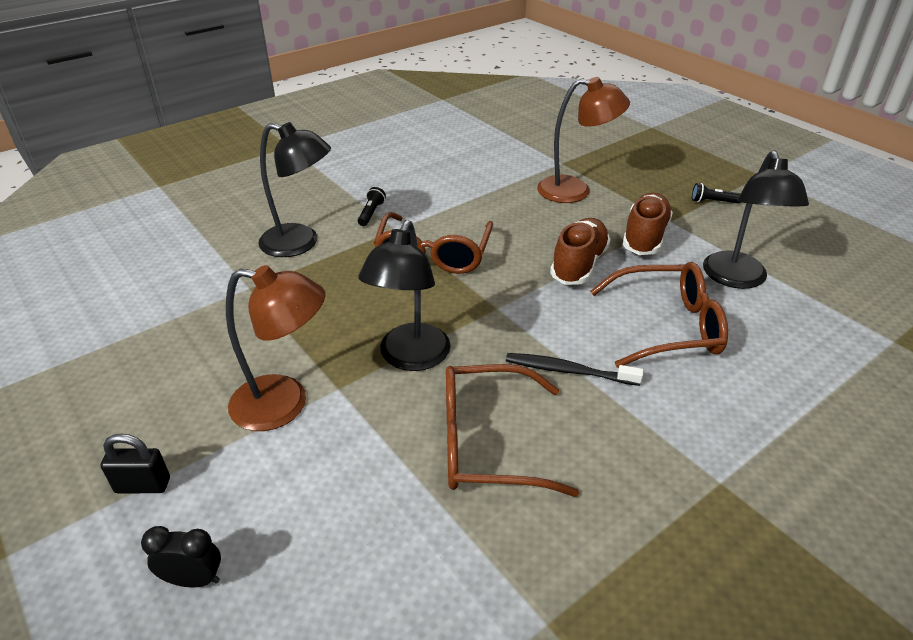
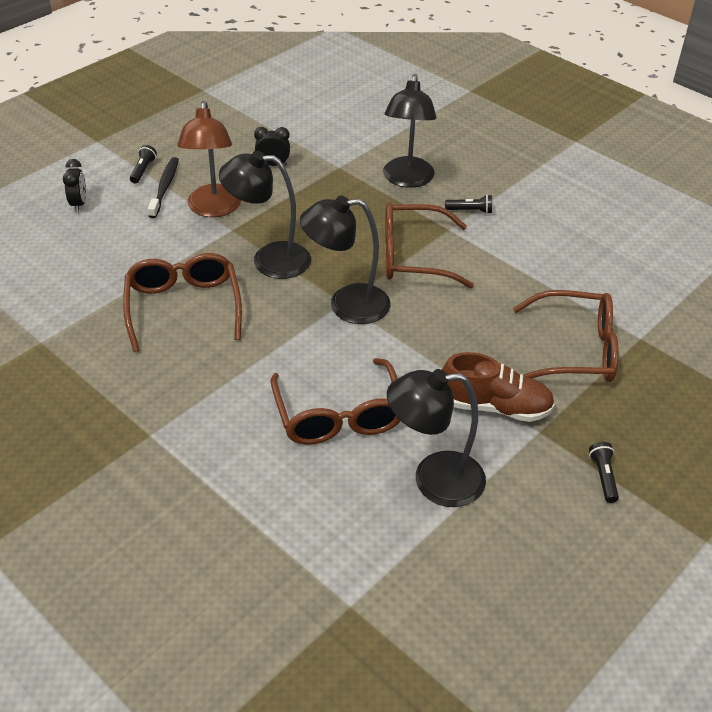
camera: 80 degrees right, 5 degrees up
(143, 485) = (143, 170): black padlock -> black flashlight
(212, 341) = (273, 165): none -> black clock
(502, 305) = (346, 305): none -> black lamp
(568, 371) = (266, 348): black toothbrush -> black toothbrush (165, 187)
(575, 191) = (576, 350): brown lamp -> brown glasses
(579, 264) = (425, 354): brown shoe -> none

